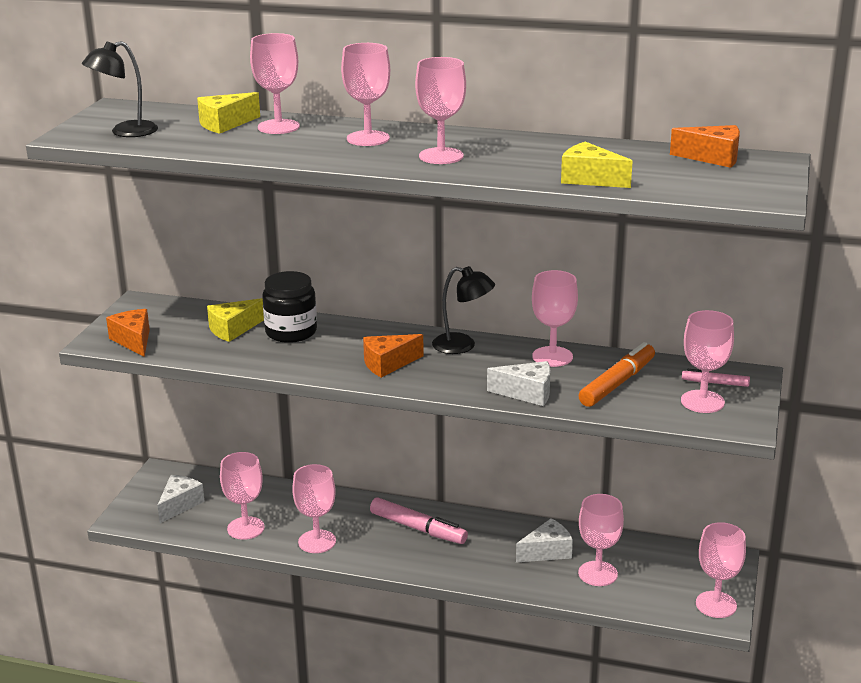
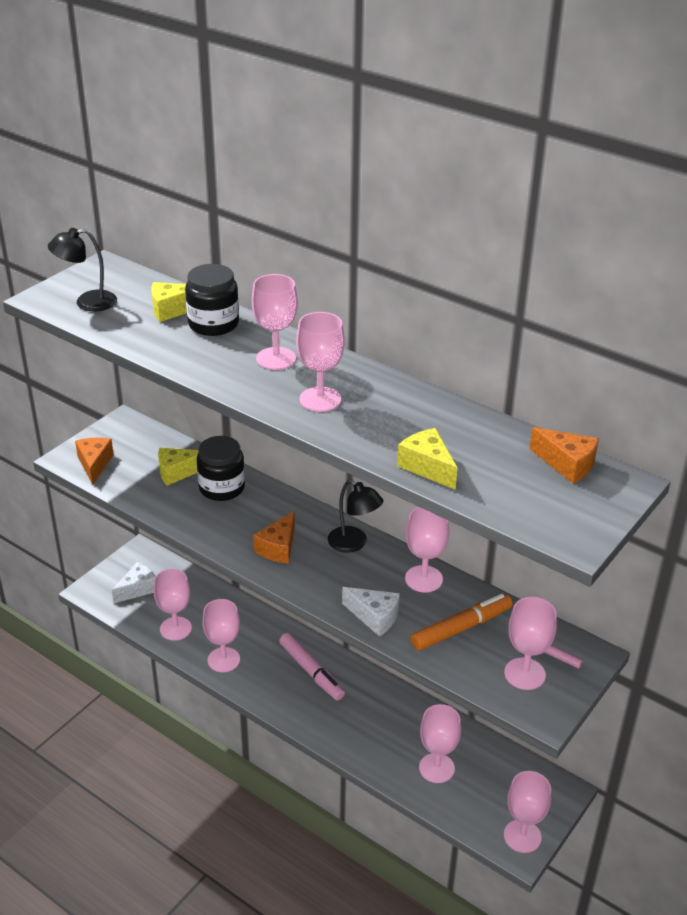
camera: 20 degrees right, 10 degrees up
(278, 127) = (213, 324): pink goblet -> black jar
(388, 364) = (278, 548): orange cheese -> orange cheese turned 60 degrees counterclockwise
(547, 552) = (406, 730): white cheese -> none

